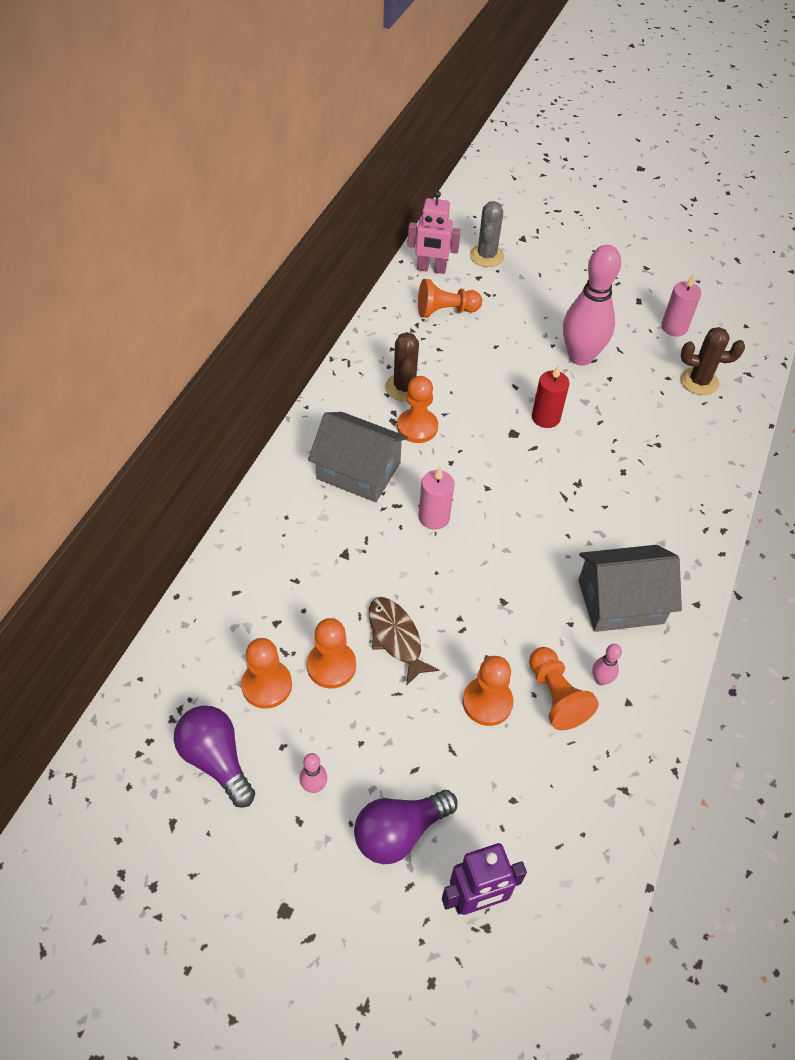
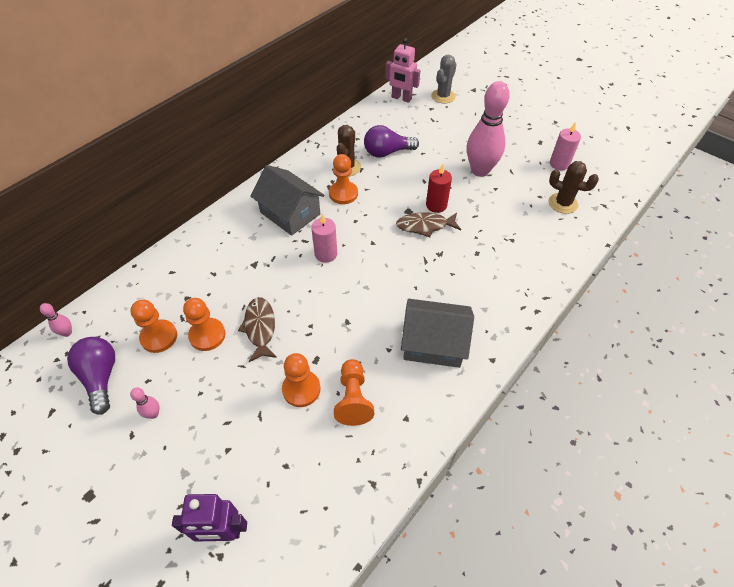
camera: 20 degrees right, 0 degrees up
(399, 832) = (193, 464): purple light bulb -> purple light bulb (387, 152)
(445, 311) = (398, 125): orange pawn -> none
(544, 449) = (425, 226): none -> brown fish
(601, 680) = (392, 396): pink bowling pin -> pink bowling pin (67, 332)

